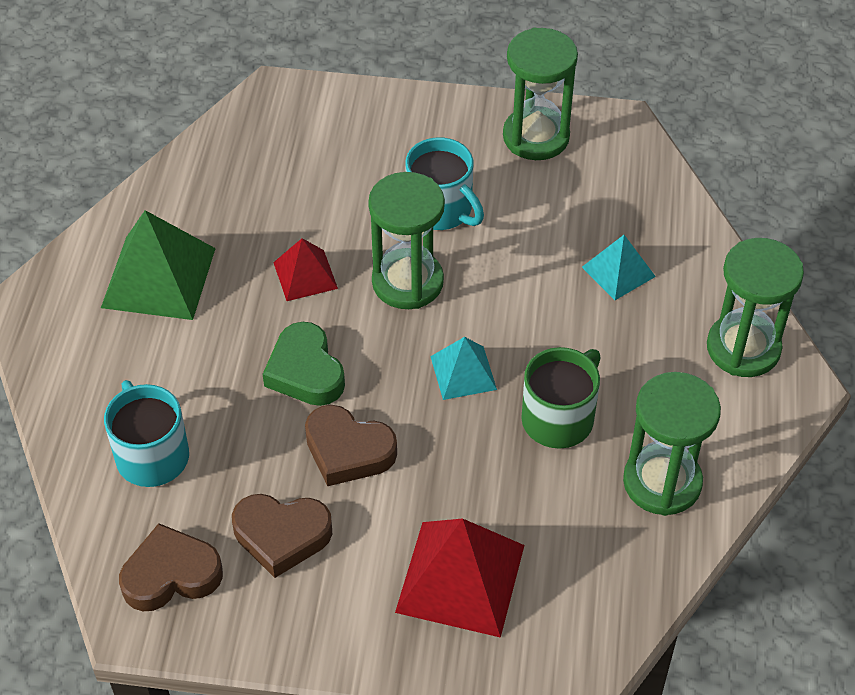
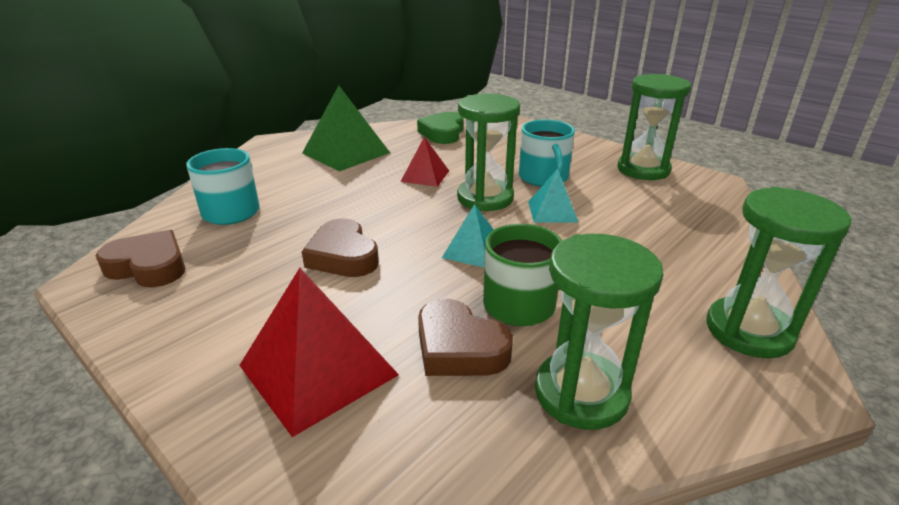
camera: 35 degrees right, 20 degrees down
(281, 536) = (238, 279): brown heart -> brown heart (459, 348)
(305, 371) = (369, 211): green heart -> green heart (443, 133)
(618, 271) = (654, 244): turquoise pyramid -> turquoise pyramid (552, 211)

